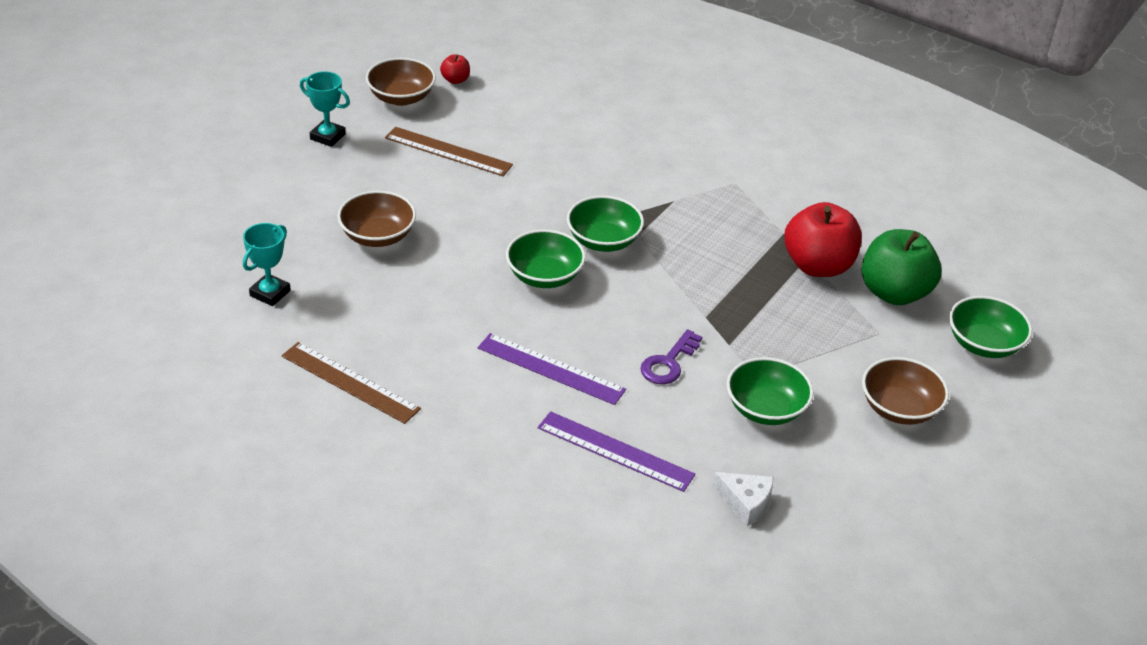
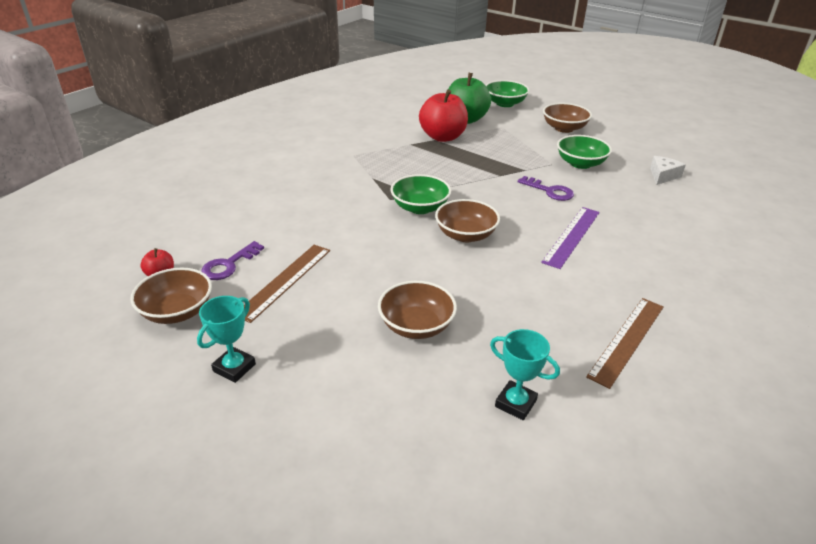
camera: 85 degrees left, 5 degrees down
(474, 115) = (229, 264): none -> purple key
(544, 276) = (465, 235): green bowl -> brown bowl
(615, 451) = (643, 215): purple ruler -> none

